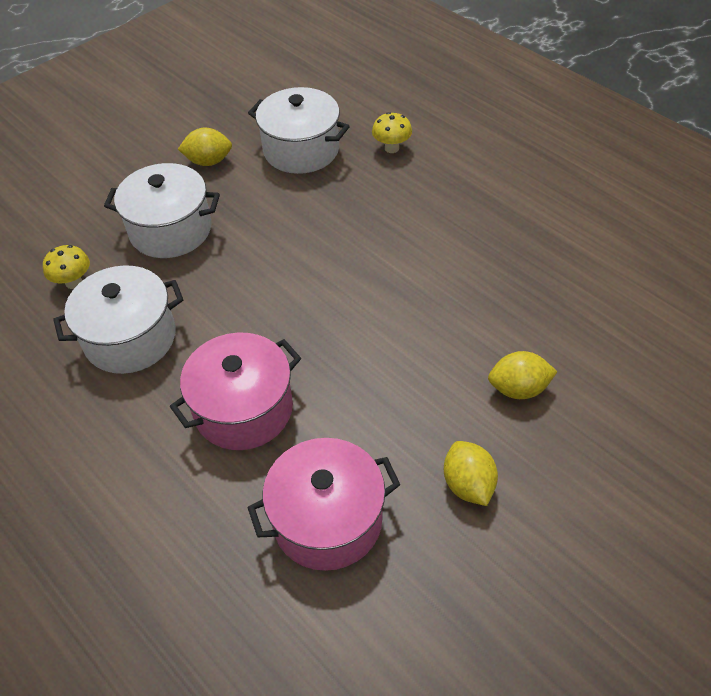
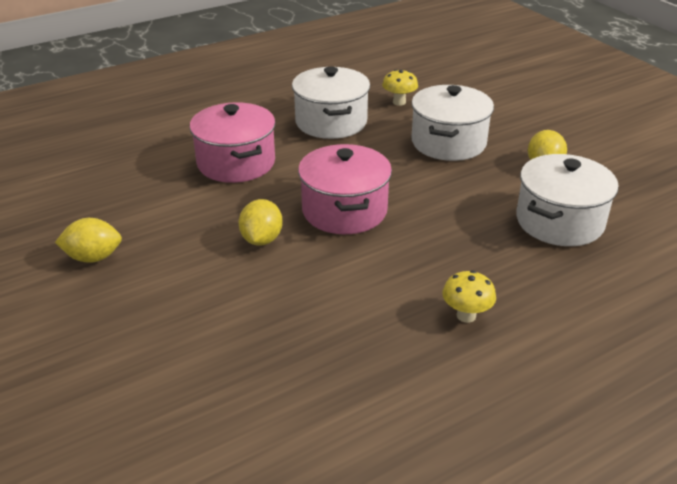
camera: 100 degrees right, 15 degrees down
(327, 520) = (117, 188): pink pot -> pink pot (344, 210)
(391, 148) = (559, 287): yellow mushroom -> yellow mushroom (466, 316)
(518, 389) = (165, 308): yellow lemon -> yellow lemon (261, 239)

